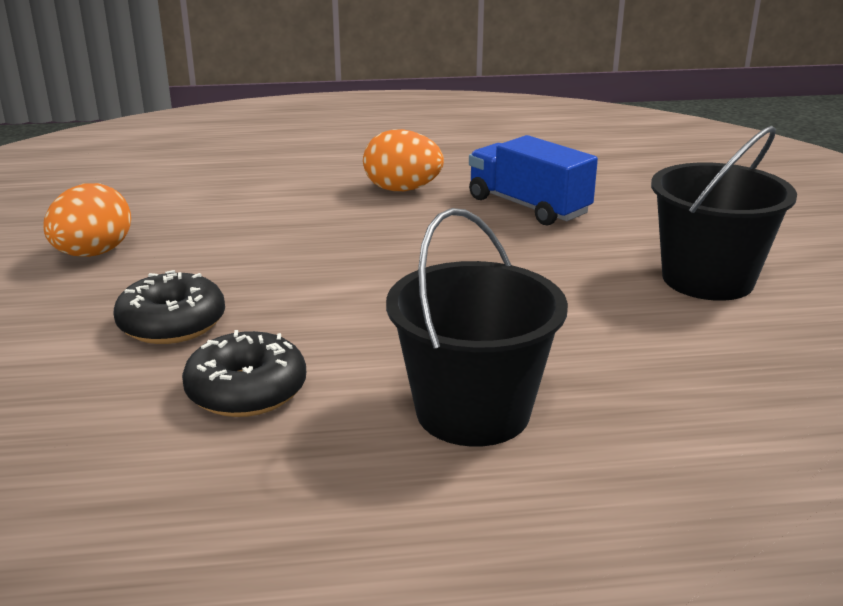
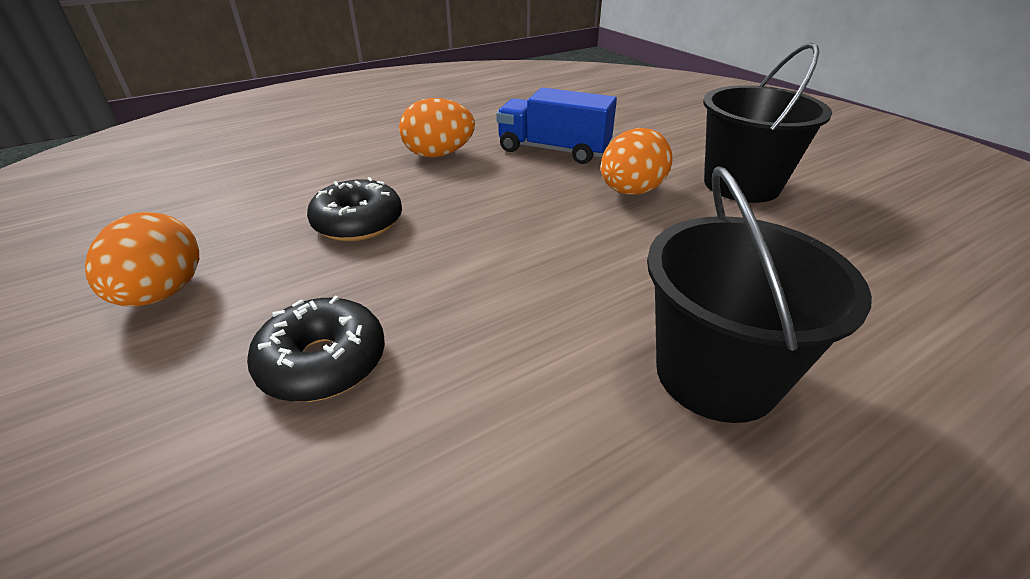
camera: 25 degrees left, 10 degrees up
(246, 391) = (478, 430): black donut -> black donut (358, 223)
(567, 261) = (630, 192): none -> orange egg

